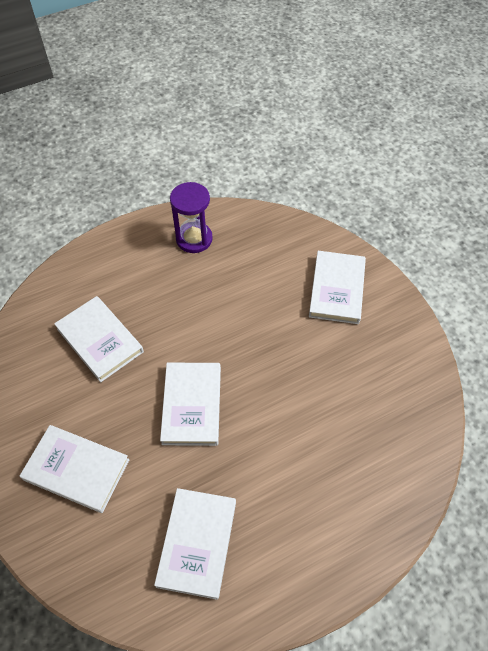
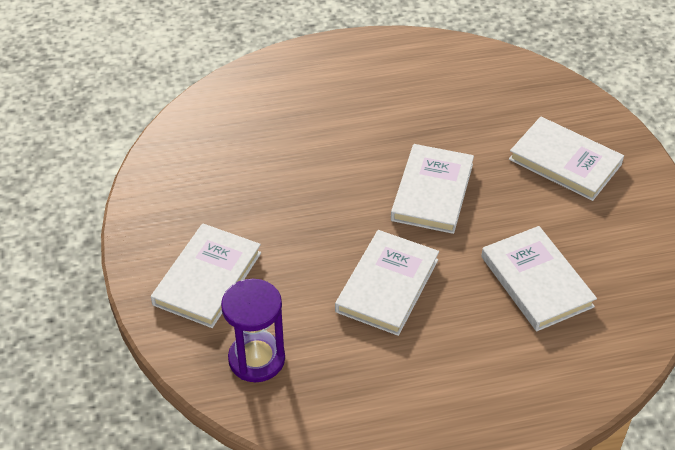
camera: 165 degrees left, 10 degrees down
(194, 239) = (383, 396): purple hourglass -> purple hourglass (256, 359)
(197, 543) = (450, 90): white book -> white book (387, 285)

